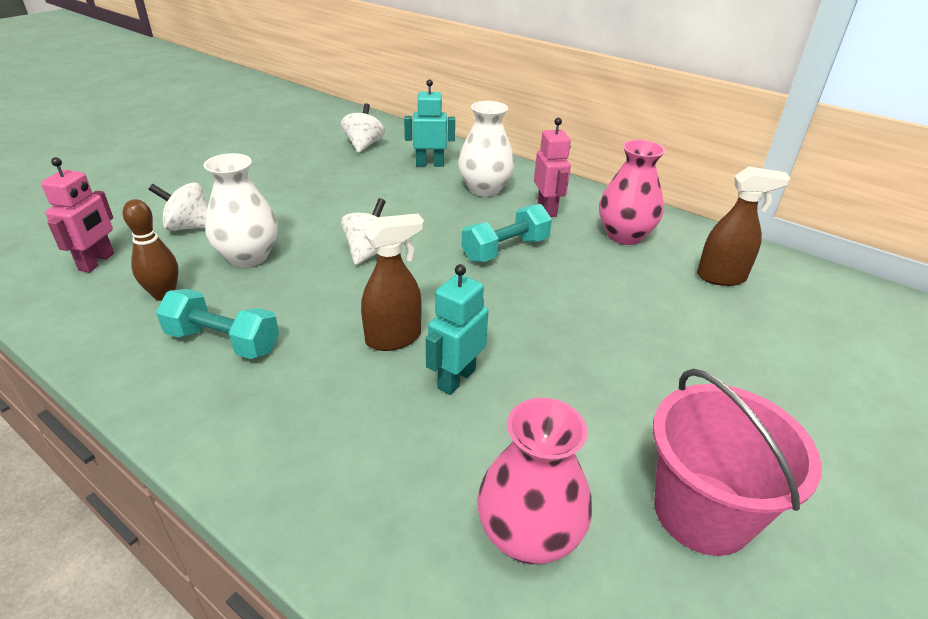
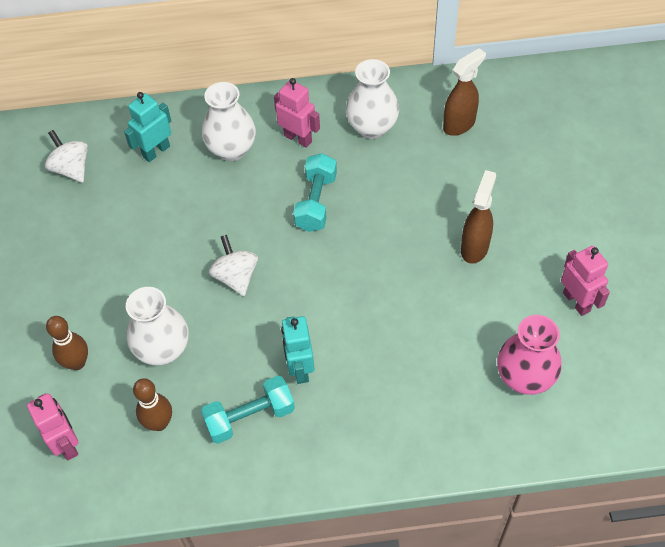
camera: 40 degrees left, 20 degrees up
(189, 227) = (77, 363): white spinning top -> brown bowling pin
(394, 338) = (339, 329): brown spray bottle -> brown spray bottle (474, 247)
(456, 379) = (403, 325): turquoise robot -> turquoise robot (300, 368)
(624, 236) = (372, 127): pink vase -> white vase
(702, 512) = (576, 301): pink bucket -> pink robot

